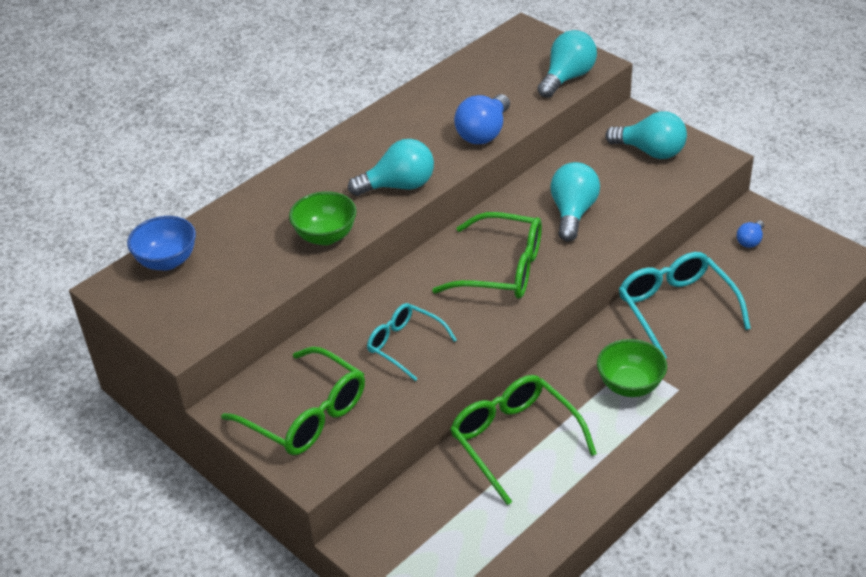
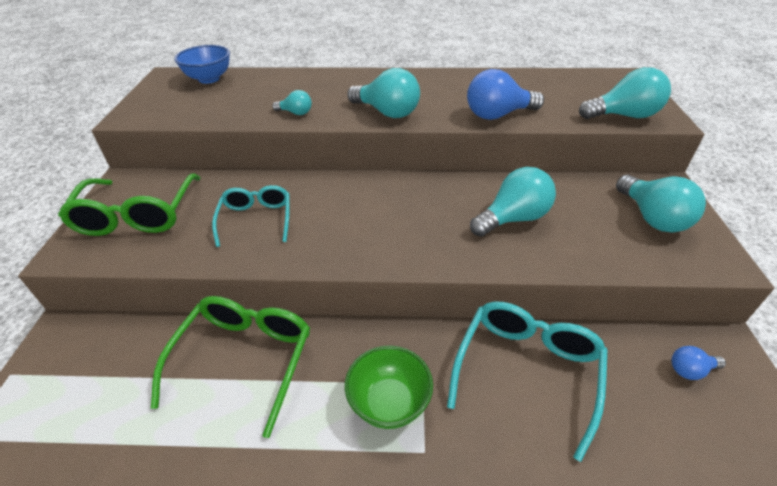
camera: 45 degrees right, 0 degrees up
(326, 236) = (295, 113): green bowl -> turquoise light bulb
(502, 269) = (397, 219): green glasses -> none

